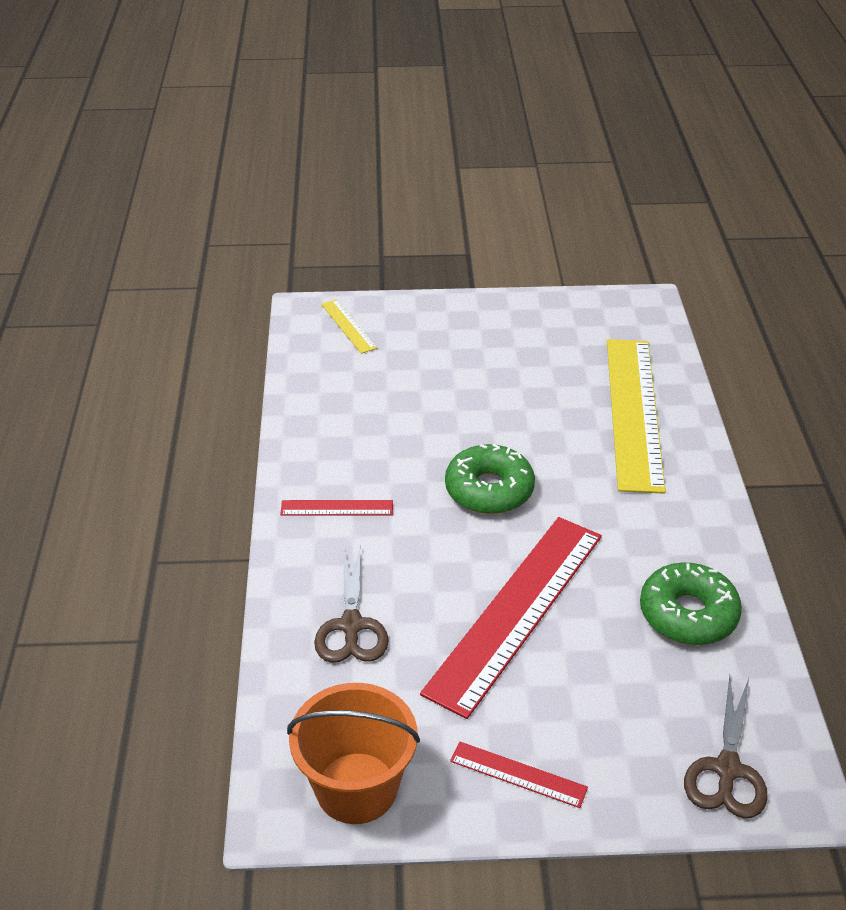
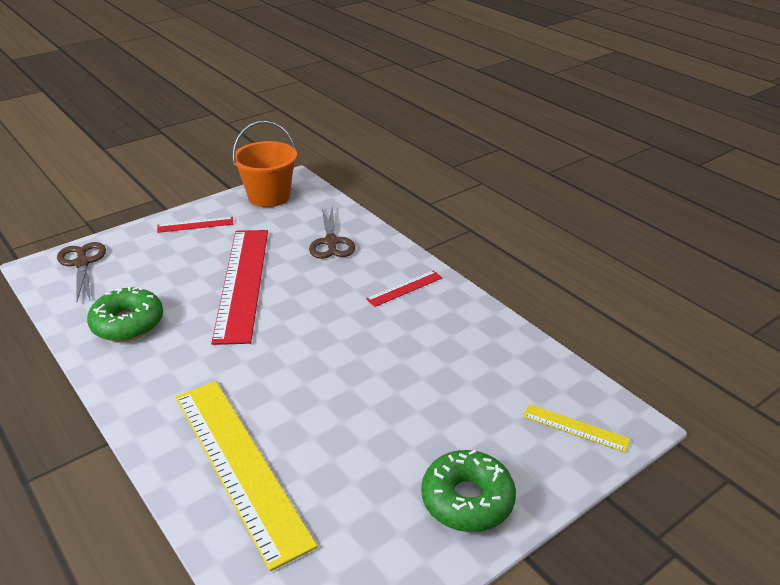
camera: 145 degrees right, 5 degrees down
(351, 625) = (331, 242): brown scissors -> brown scissors turned 150 degrees counterclockwise
(489, 490) = (315, 341): green donut -> green donut (467, 500)

